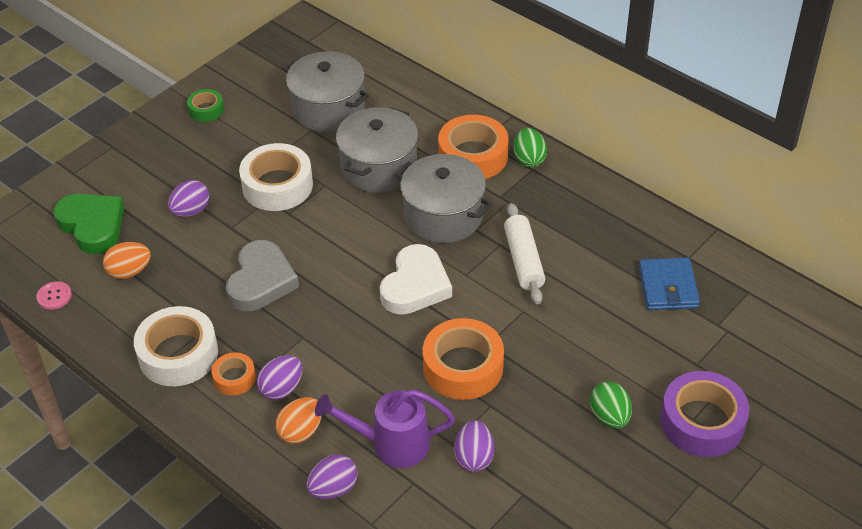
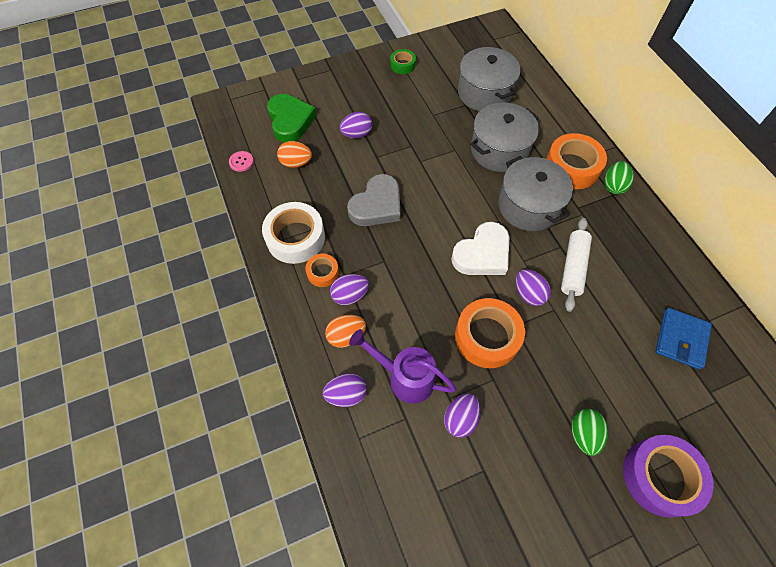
camera: 25 degrees right, 15 degrees up
(277, 185) = (422, 137): white tape -> none
(487, 306) = (528, 294): none -> purple egg

